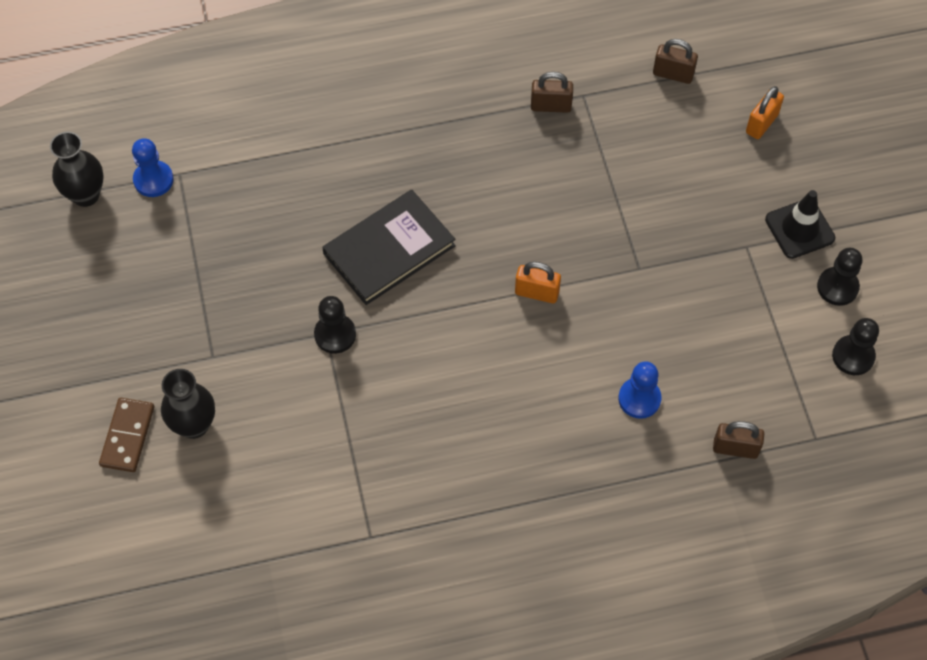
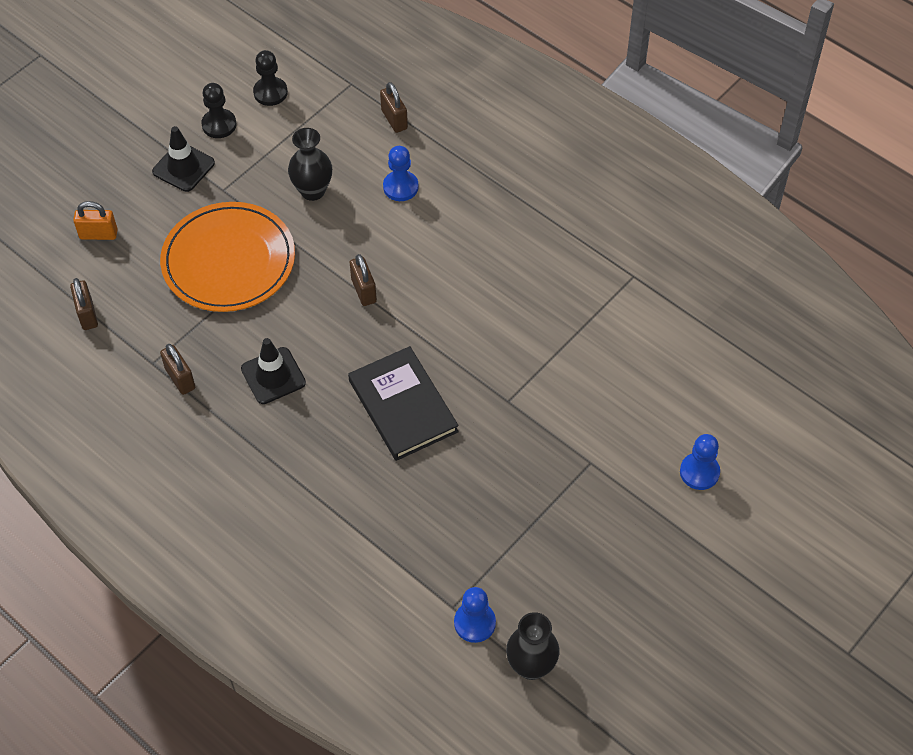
camera: 125 degrees left, 5 degrees down
(128, 436) = (699, 472): brown domino -> blue pawn
(194, 425) = (652, 435): black vase -> black vase (313, 191)
(335, 334) = (504, 394): black pawn -> none
(389, 249) = (402, 406): black book -> black book turned 45 degrees clockwise
(499, 172) = (273, 376): none -> black traffic cone
(537, 293) = (364, 290): orange padlock -> brown padlock
(654, 206) = (229, 261): none -> orange plate

